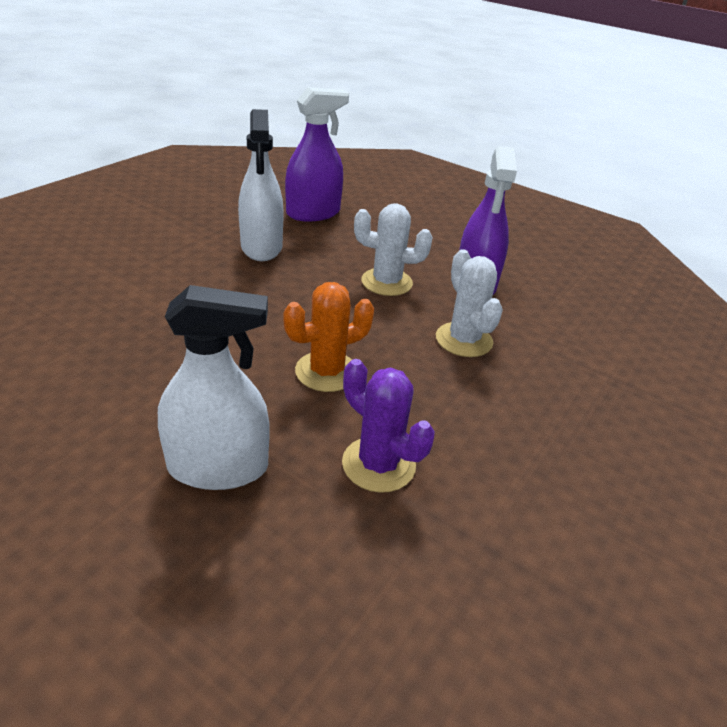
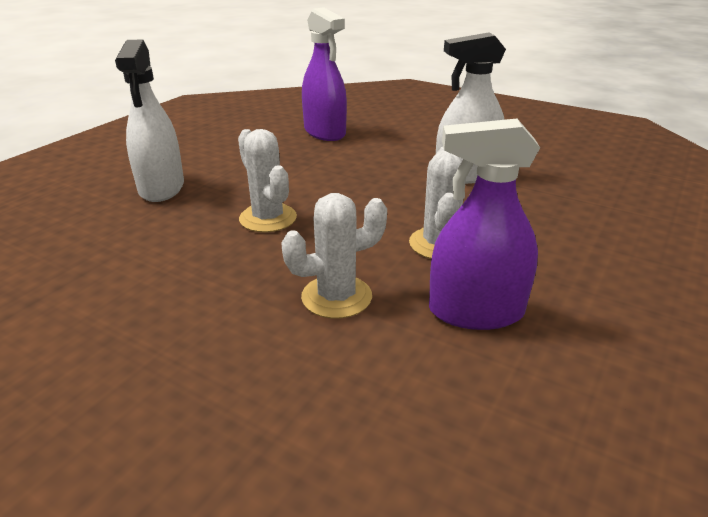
camera: 90 degrees right, 5 degrees down
(313, 213) = (569, 194): purple spray bottle -> purple spray bottle (325, 132)
(326, 372) = (268, 218): orange cactus -> white cactus
(378, 464) = (147, 246): purple cactus -> none

